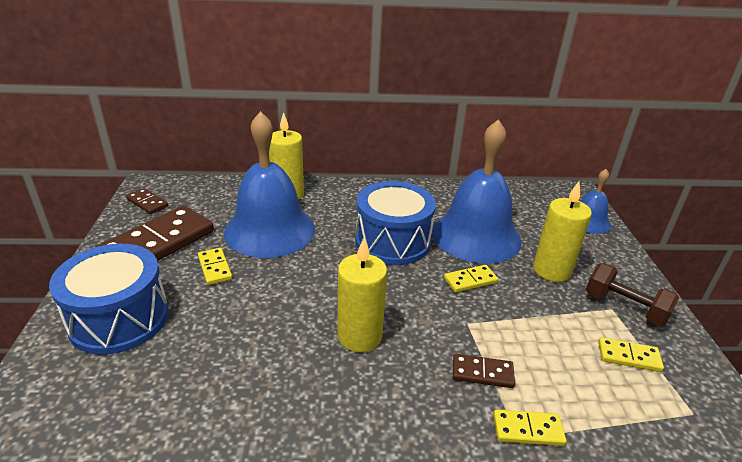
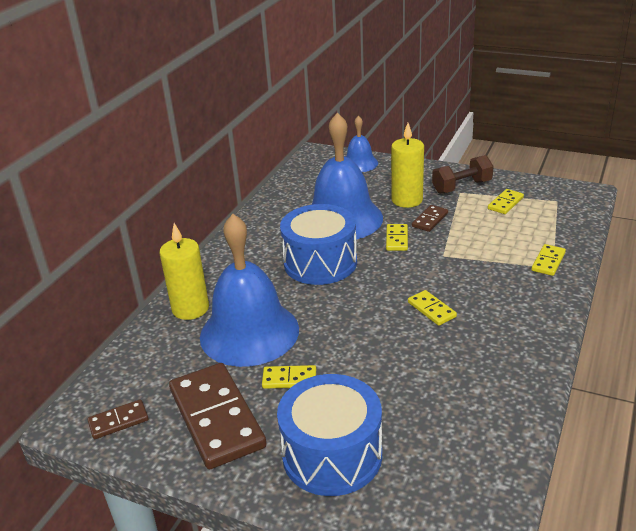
camera: 60 degrees left, 0 degrees up
(359, 336) = (431, 309): yellow candle -> yellow domino
(482, 373) = (495, 264): brown domino -> brown domino (430, 220)

